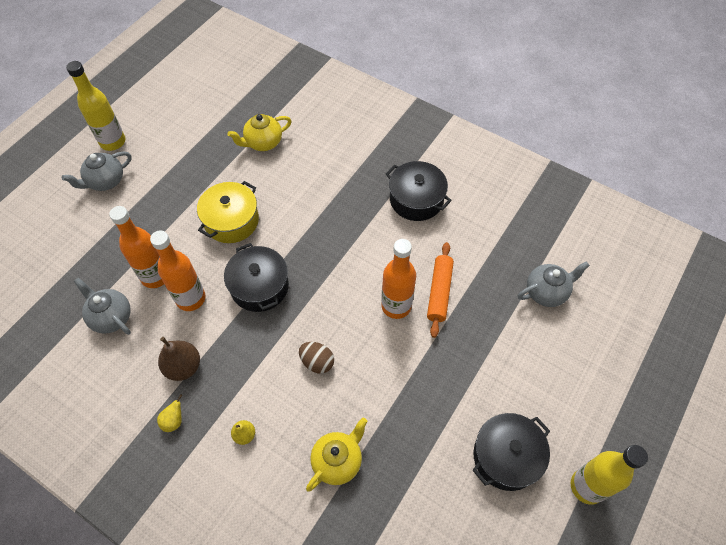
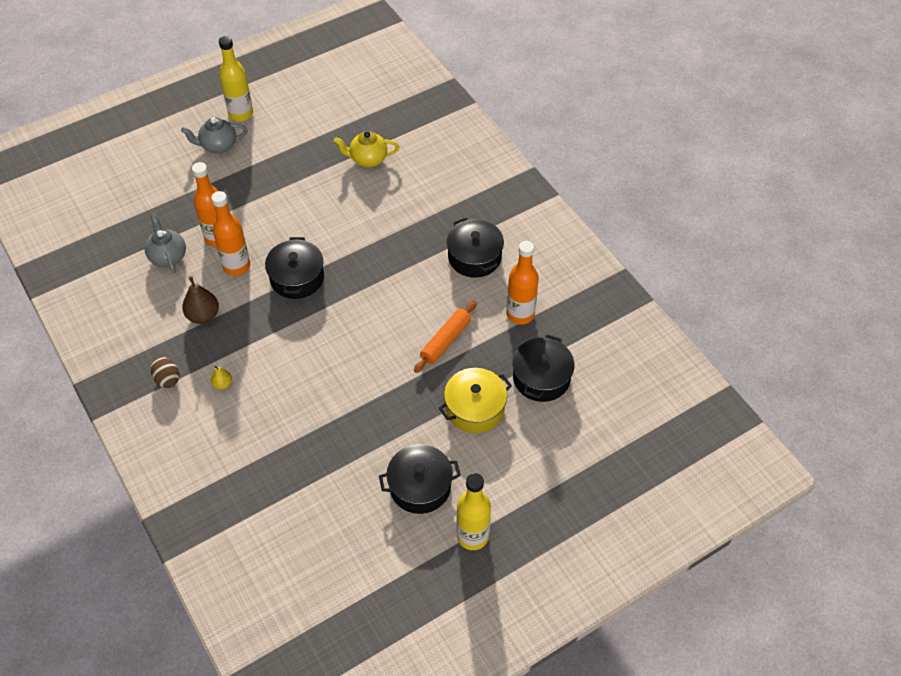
camera: 25 degrees right, 5 degrees down
(174, 421) = (175, 352): yellow pear -> none
(231, 221) = (303, 216): yellow pot -> yellow pot (475, 408)
(317, 362) = (310, 354): brown egg -> brown egg (167, 379)
(337, 461) = (283, 432): yellow teapot -> none
(396, 306) = (401, 337): orange bottle -> orange bottle (520, 314)
(546, 292) = (541, 378): grey teapot -> black pot

